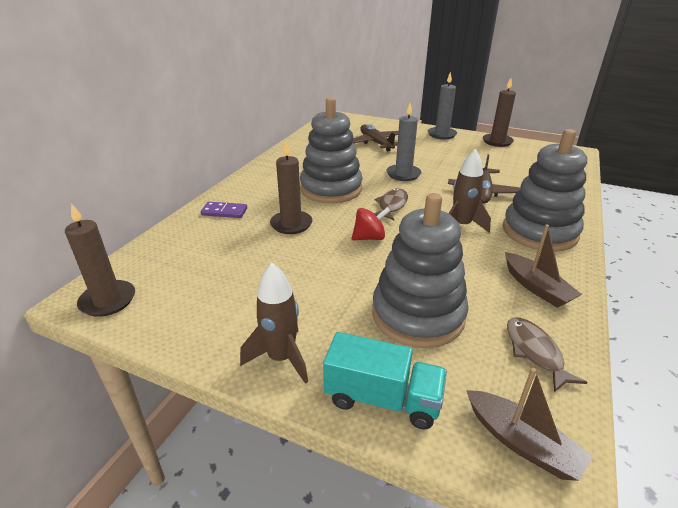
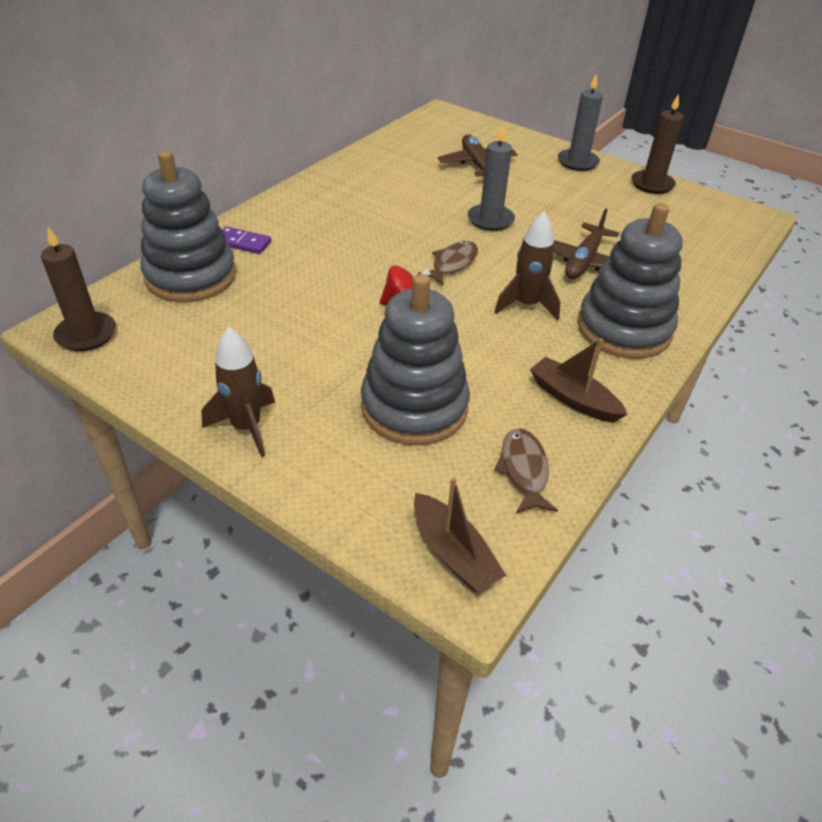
camera: 10 degrees right, 10 degrees up
(291, 224) = (316, 272): brown candle -> none
(331, 189) = (385, 229): grey stacking toy -> grey stacking toy (191, 276)
(382, 399) = (333, 486): turquoise truck -> none
(536, 287) = (573, 399): brown boat -> brown boat turned 150 degrees clockwise

